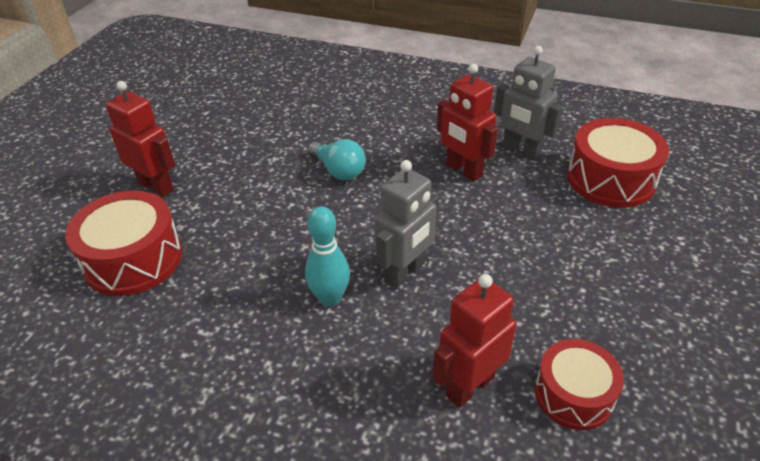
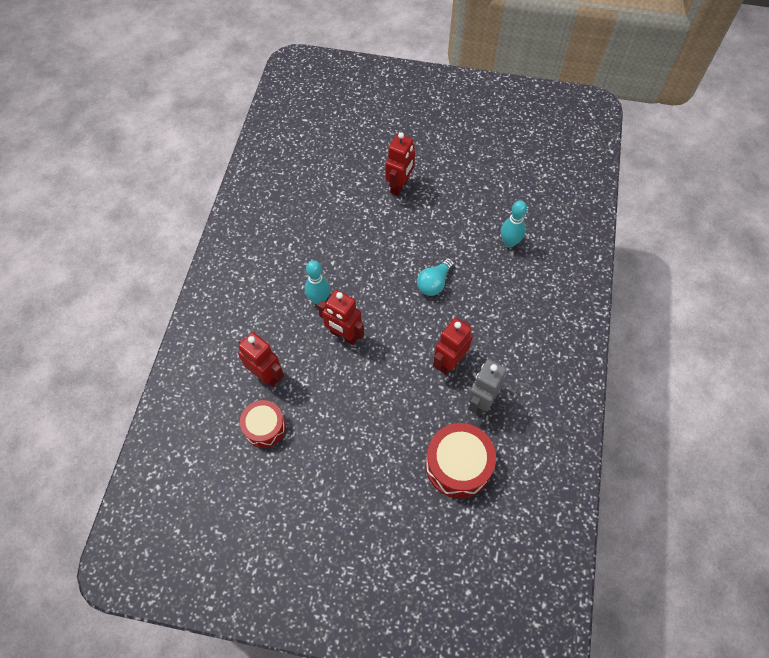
camera: 80 degrees right, 20 degrees up
(133, 259) = (336, 197): red drum -> none
(299, 104) = (509, 242): none -> turquoise bowling pin
(405, 272) = (344, 335): grey robot -> red robot

